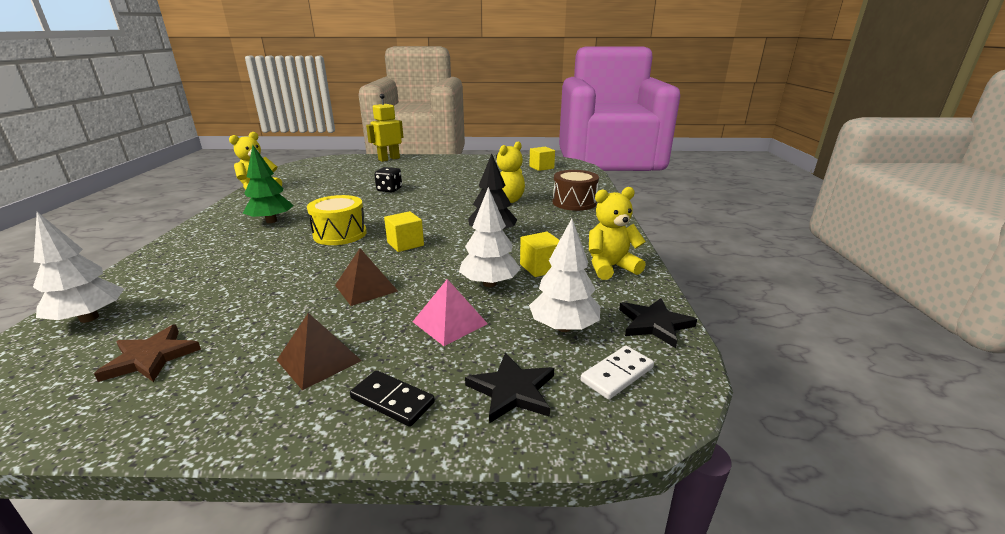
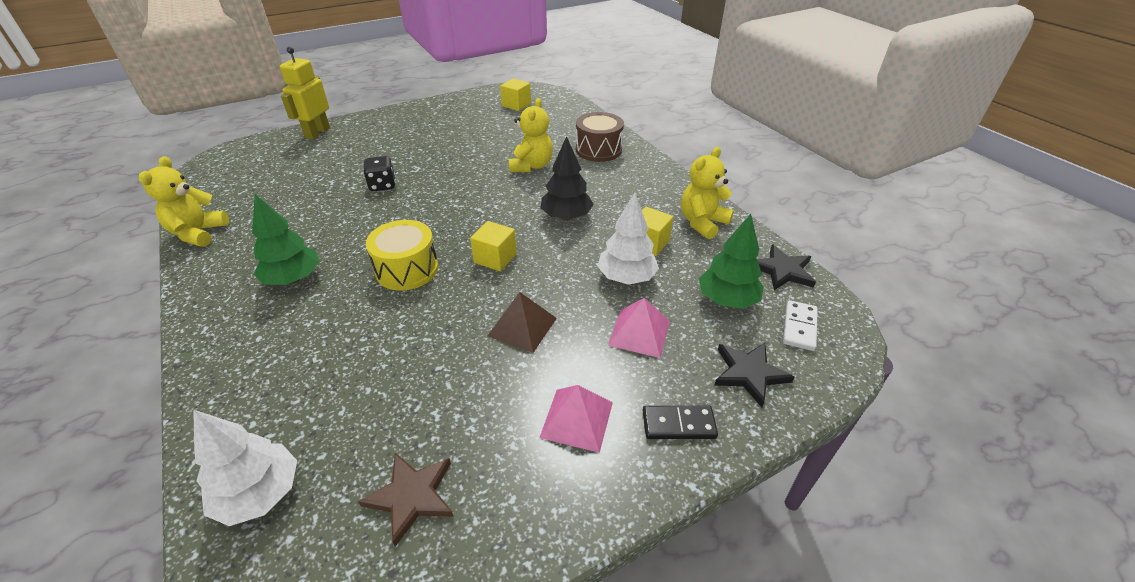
camera: 30 degrees left, 15 degrees up
(319, 360) = (577, 419): brown pyramid -> pink pyramid
(563, 327) = (727, 300): white tree -> green tree

